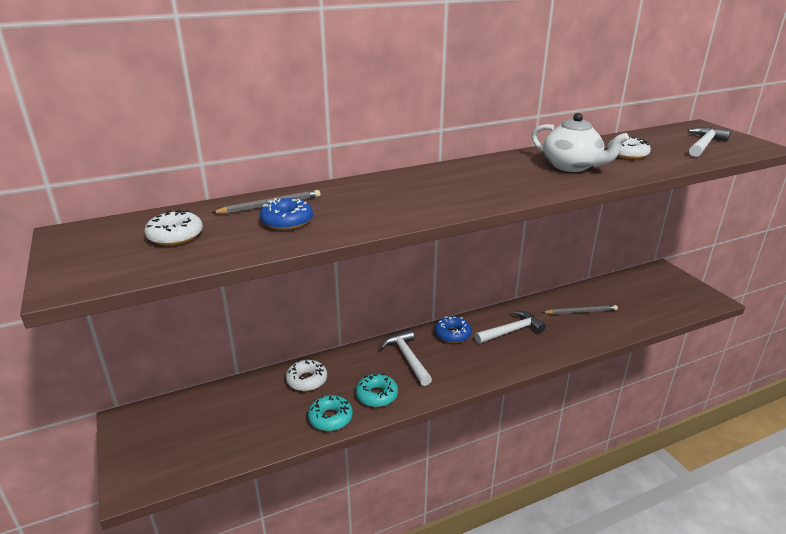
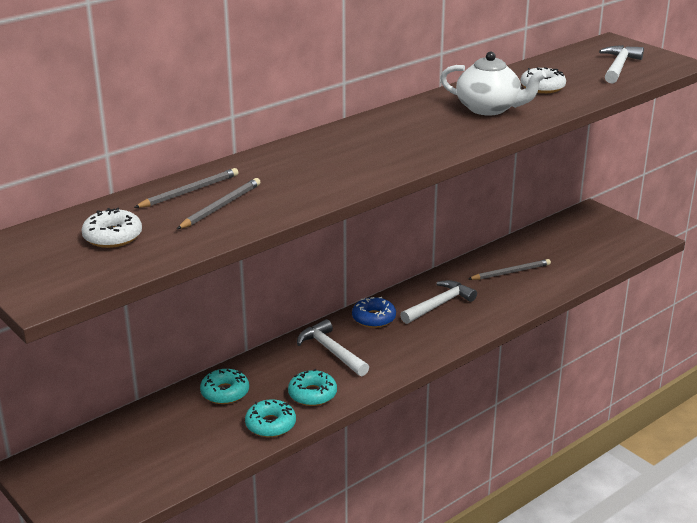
camera: 15 degrees left, 0 degrees up
(287, 221) = (221, 206): blue donut -> grey pencil
(307, 380) = (225, 392): white donut -> turquoise donut

